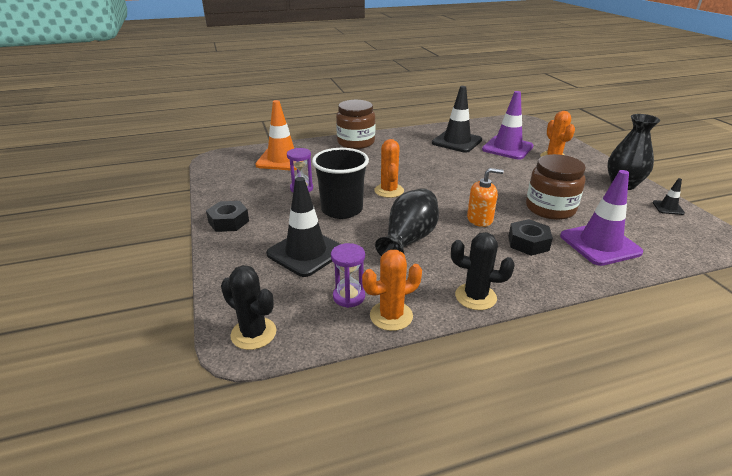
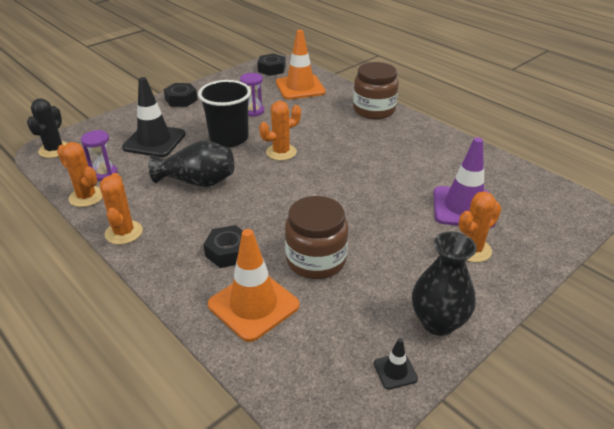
camera: 65 degrees right, 5 degrees up
(226, 164) = (271, 69): none -> black nut
(456, 141) = (443, 167): black traffic cone -> none
(475, 297) = (124, 232): black cactus -> orange cactus
(480, 219) = (259, 214): orange soap dispenser -> none
(600, 244) = (253, 305): purple traffic cone -> orange traffic cone

